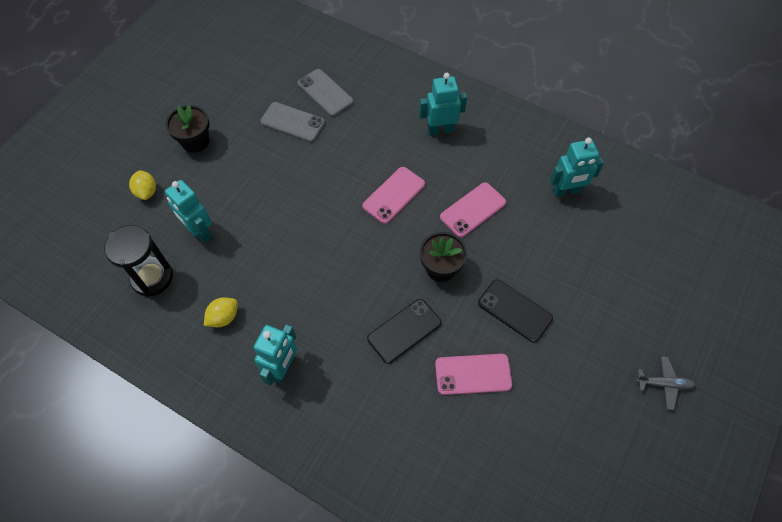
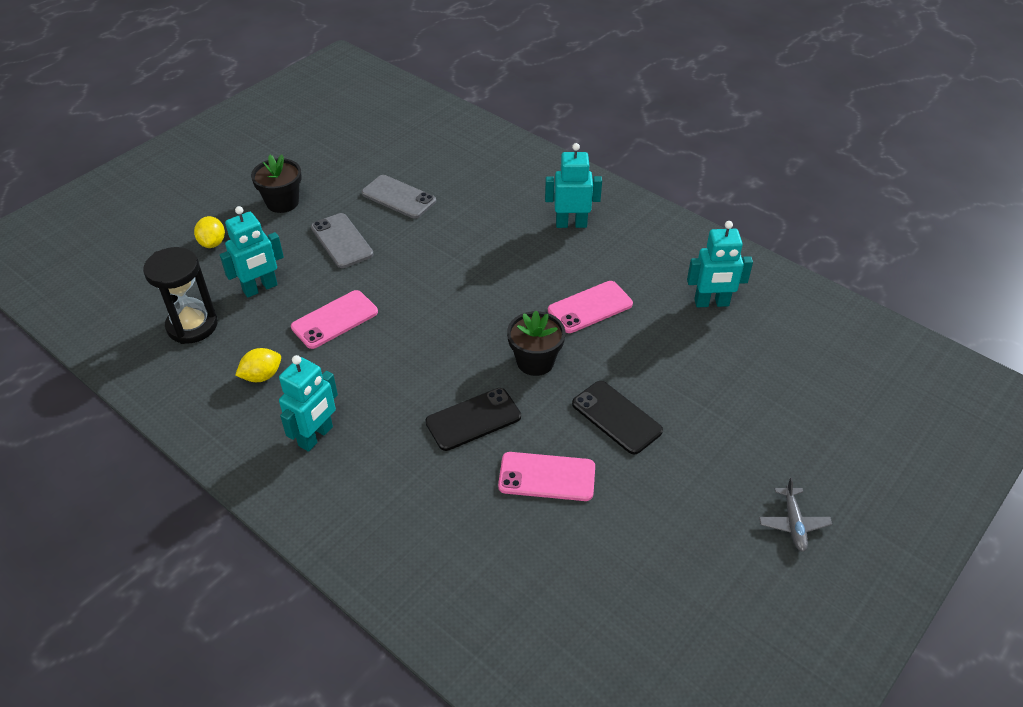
camera: 10 degrees right, 15 degrees down
(199, 231) = (260, 288): turquoise robot -> turquoise robot turned 90 degrees counterclockwise
(325, 93) = (444, 173): grey phone -> grey phone (342, 241)
(393, 195) = (498, 281): pink phone -> pink phone (335, 319)
(664, 384) = (793, 524): grey plane -> grey plane turned 75 degrees clockwise

